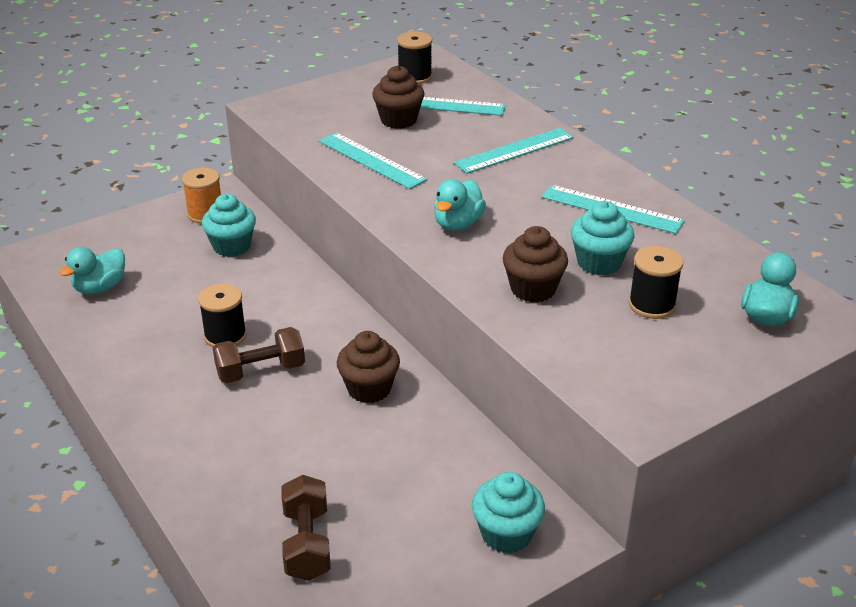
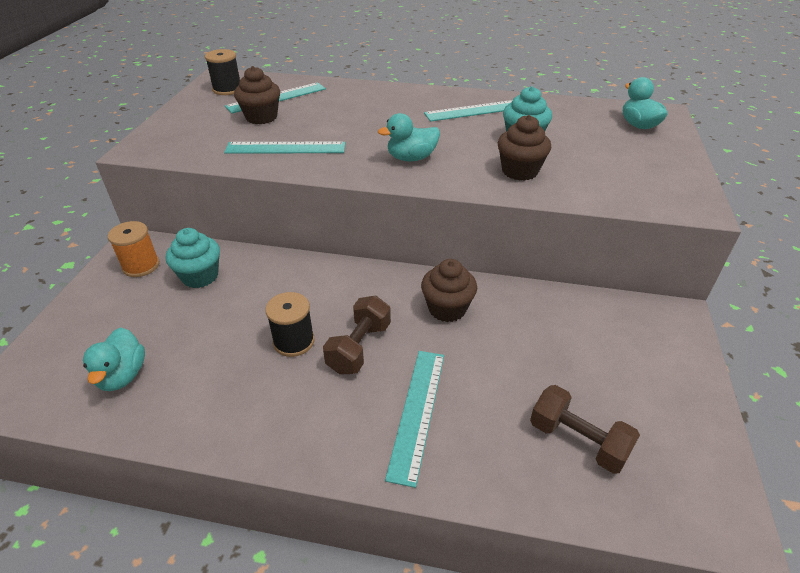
camera: 45 degrees left, 5 degrees up
(458, 224) = (411, 158): turquoise duck -> turquoise duck turned 90 degrees clockwise
(506, 534) = (654, 337): turquoise cupcake -> none
(514, 150) = (368, 104): turquoise ruler -> turquoise ruler (417, 412)
(652, 305) = (586, 147): black spool -> none

